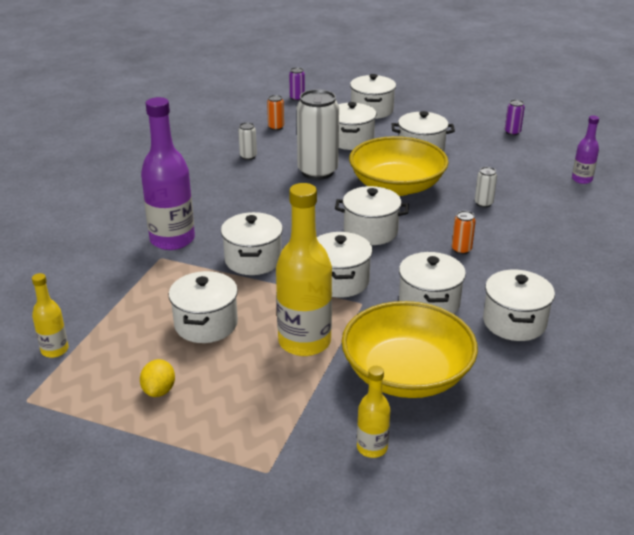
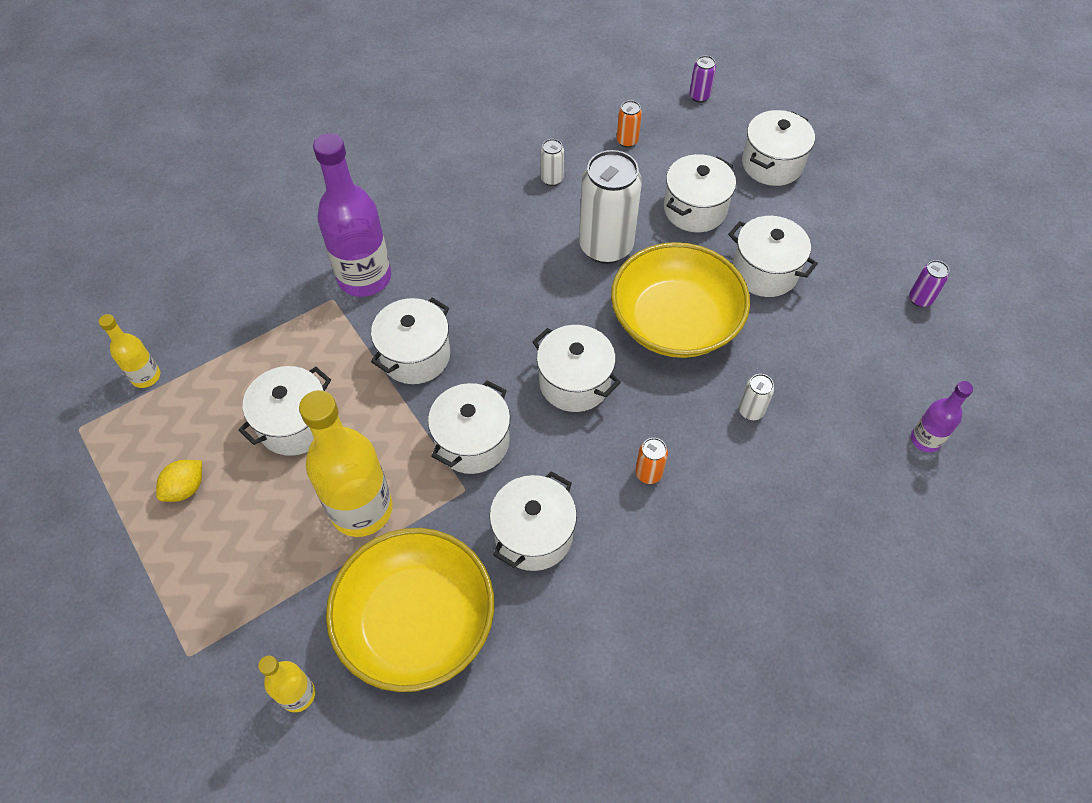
camera: 35 degrees right, 25 degrees up
(514, 322) = (597, 624): white pot -> none

